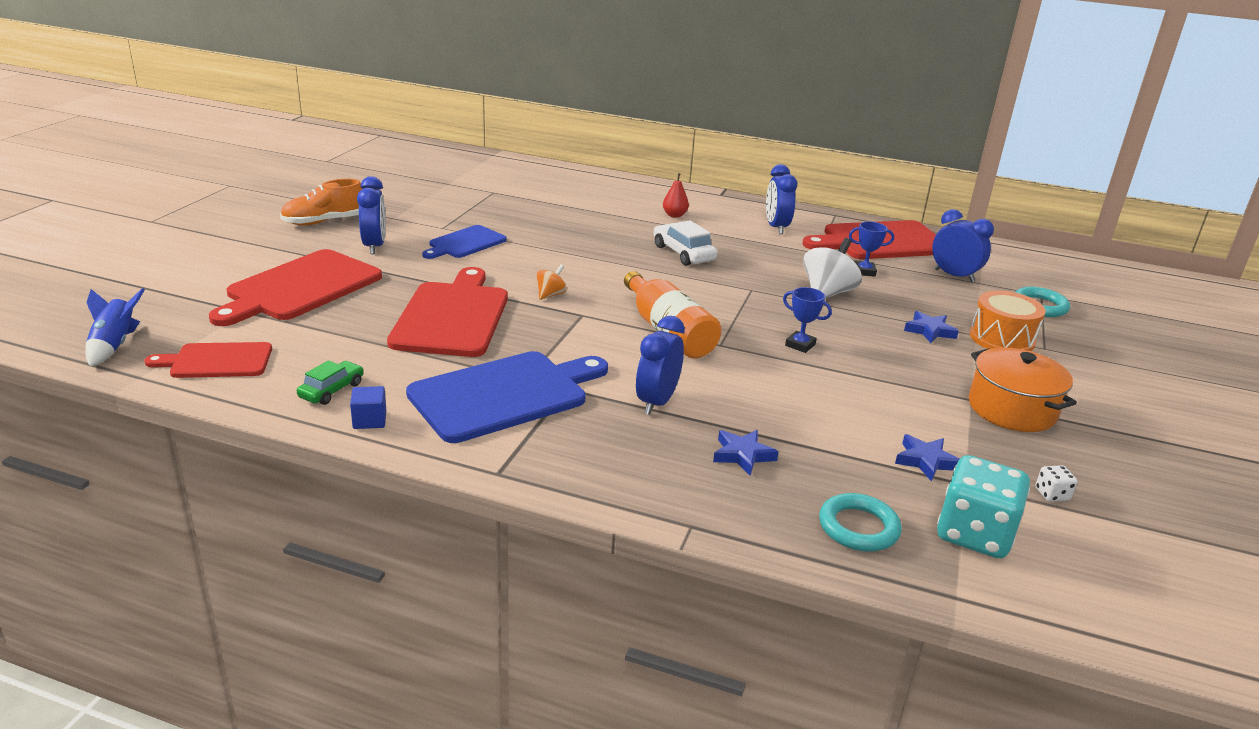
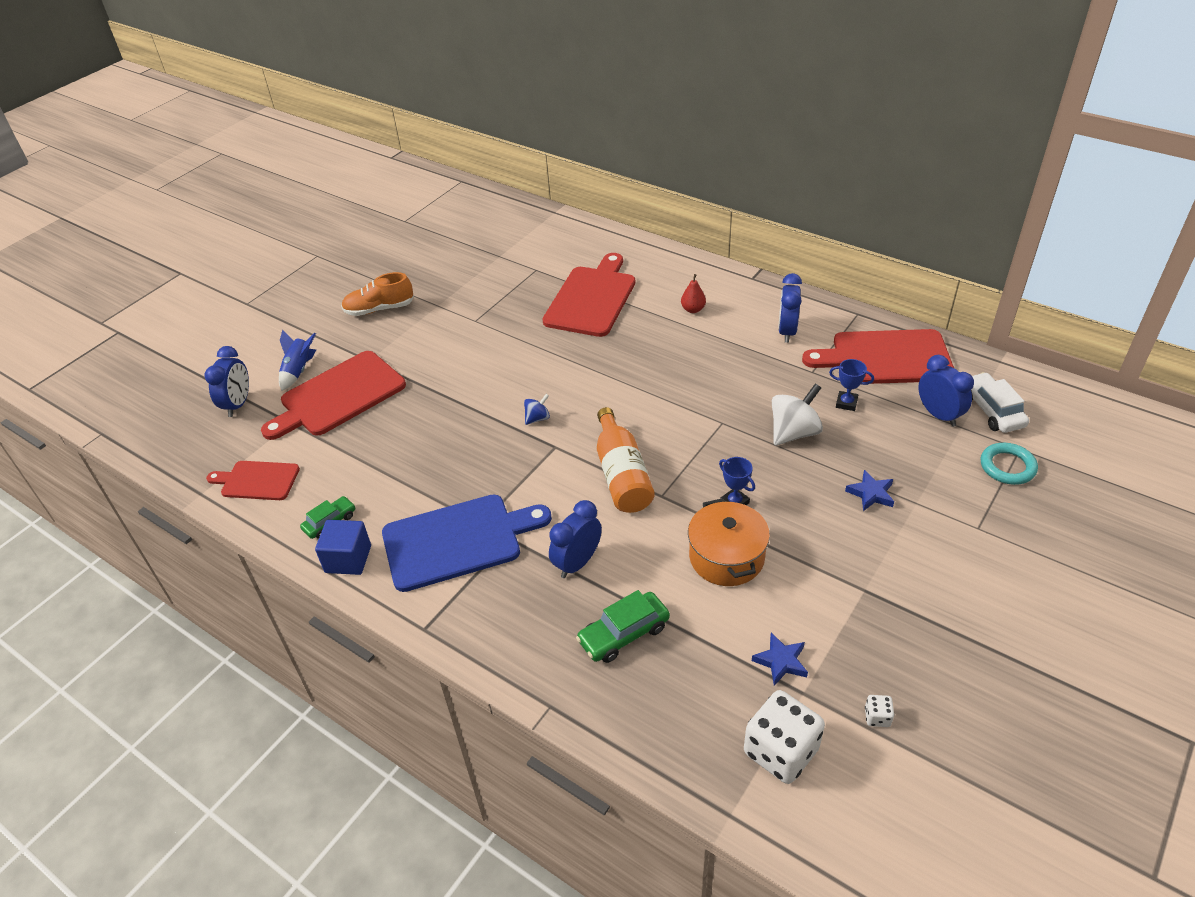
camera: 20 degrees right, 15 degrees up
(114, 345) = (191, 456): blue rocket -> blue rocket (298, 370)
(369, 420) = (348, 559): blue cube -> blue cube, size x1.61
(374, 246) = (411, 344): blue clock -> blue clock (238, 404)
(452, 316) = (447, 441): red cutting board -> red cutting board (592, 298)
(465, 243) = (487, 343): blue cutting board -> none
(551, 295) = (537, 418): orange spinning top -> blue spinning top
(683, 253) = (679, 367): white car -> white car (992, 410)
(742, 455) = (623, 634): blue star -> green car
(858, 527) = (684, 728): turquoise ring -> none
(974, 534) = (781, 751): turquoise dice -> white dice
(1002, 339) = (940, 511): orange drum -> none
(1012, 409) = (897, 607): orange pot -> orange pot (726, 557)

